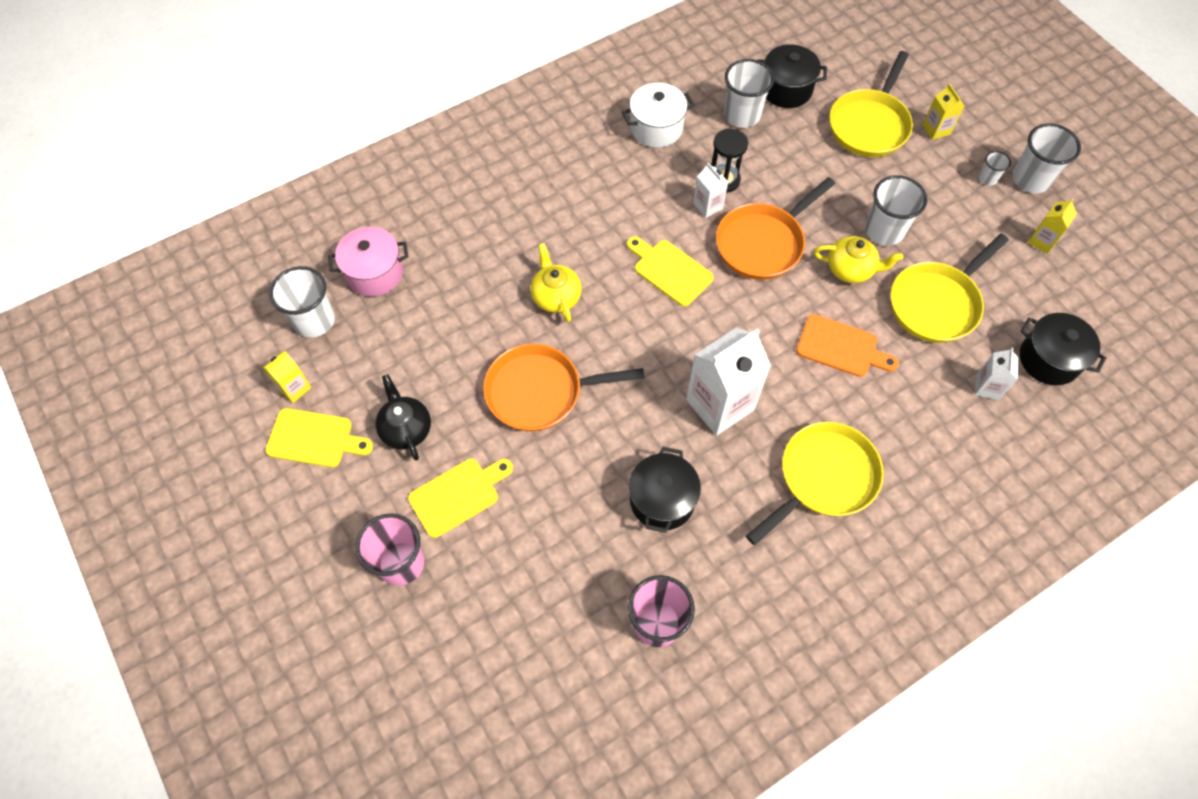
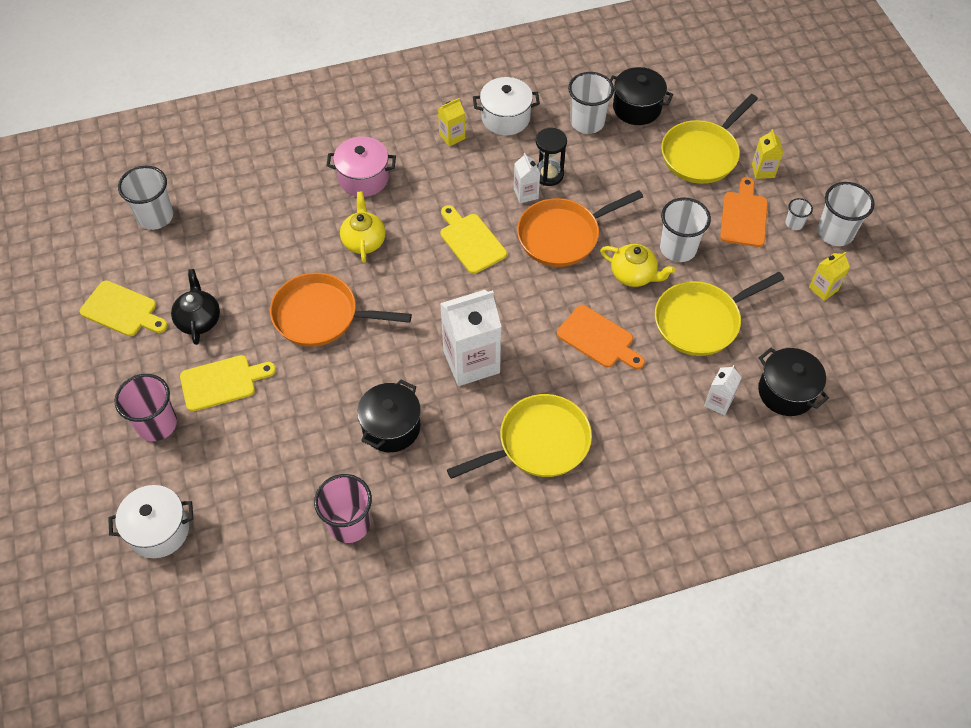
camera: 15 degrees right, 5 degrees down
(294, 388) = (120, 267): yellow carton -> yellow carton (452, 136)
(374, 273) = (218, 189): pink pot -> pink pot (363, 178)
(448, 688) = (159, 530): none -> white pot
(936, 182) = (744, 216): none -> orange cutting board

